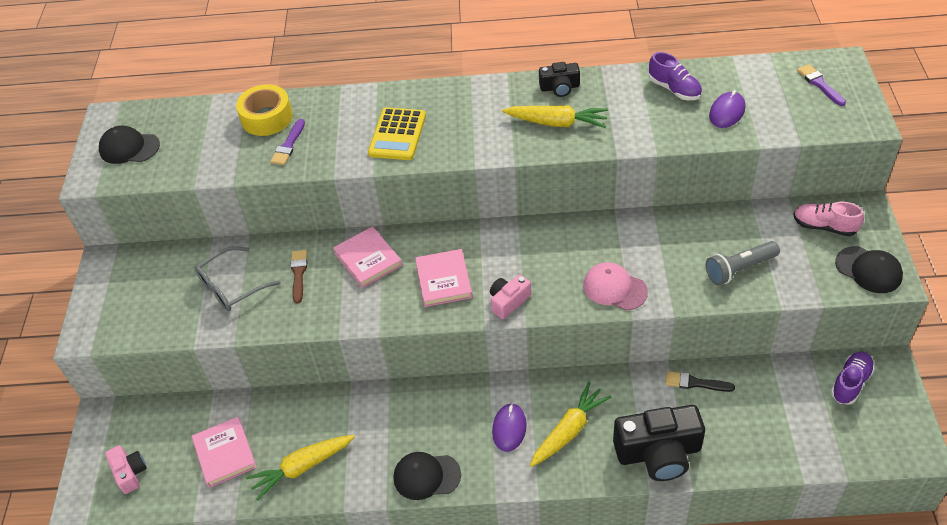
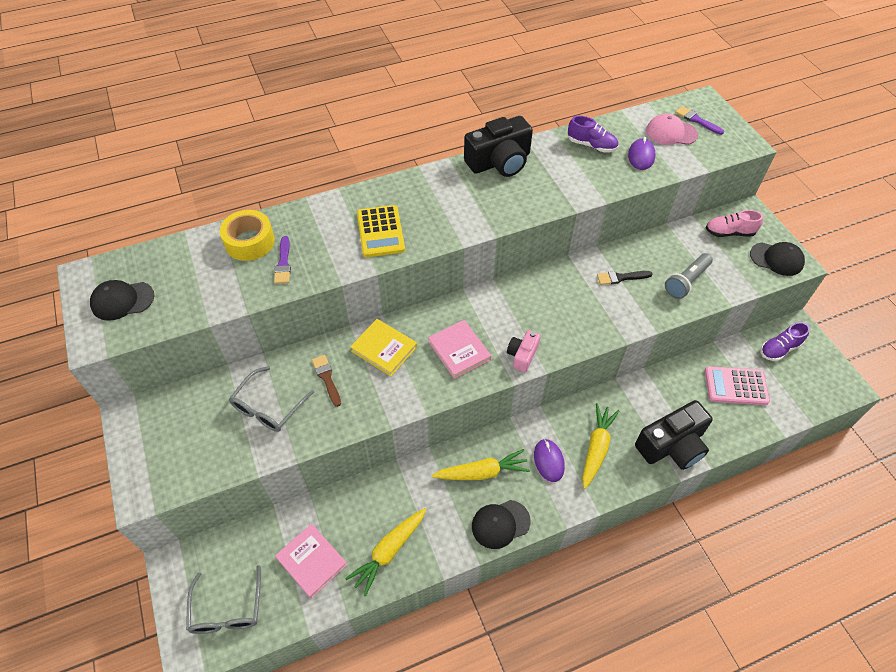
camera: 25 degrees left, 5 degrees up
(130, 473) = (227, 610): pink camera -> grey glasses
(368, 259) = (384, 349): pink book -> yellow book
(557, 123) = (513, 192): yellow carrot -> yellow carrot (482, 472)
(560, 87) = (499, 162): black camera -> black camera, size x1.90
(614, 288) = (601, 321): pink cap -> pink cap (671, 133)
(695, 383) = (672, 380): black brush -> black brush (621, 277)
(771, 410) = (736, 386): none -> pink calculator
(850, 383) = (779, 349): purple shoe -> purple shoe turned 135 degrees counterclockwise

